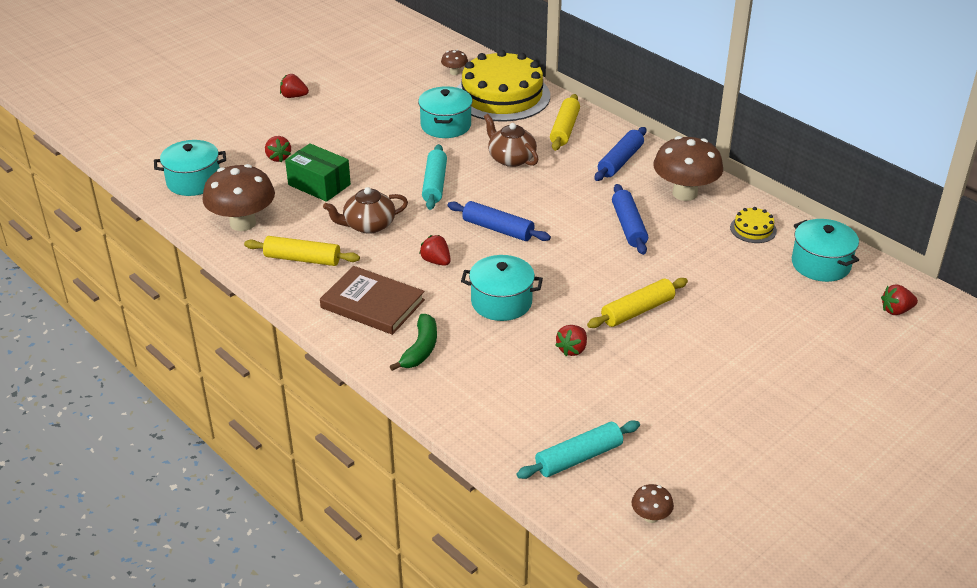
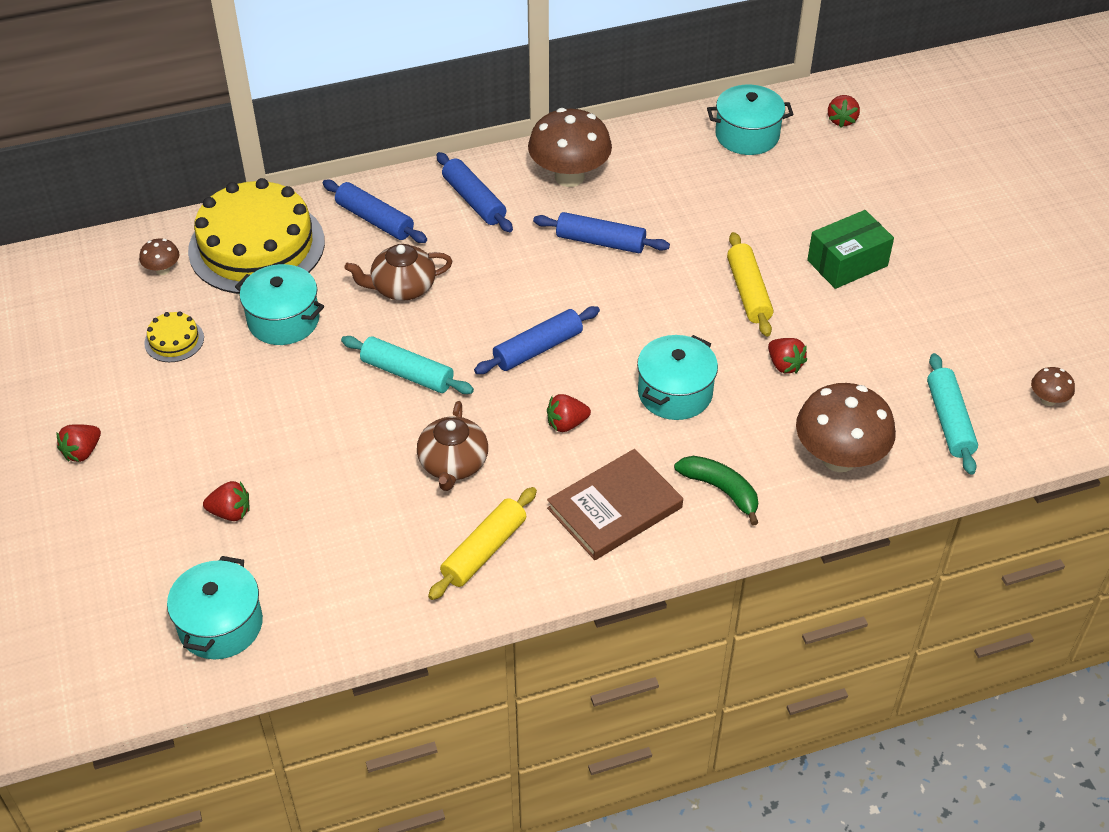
camera: 65 degrees left, 10 degrees up
(243, 223) = (363, 593): brown mushroom -> brown mushroom (839, 458)
(319, 185) = (328, 487): green box -> green box (847, 263)
(565, 129) = (375, 220): yellow rolling pin -> blue rolling pin
(753, 229) = (663, 155): yellow cake -> yellow cake (174, 340)

